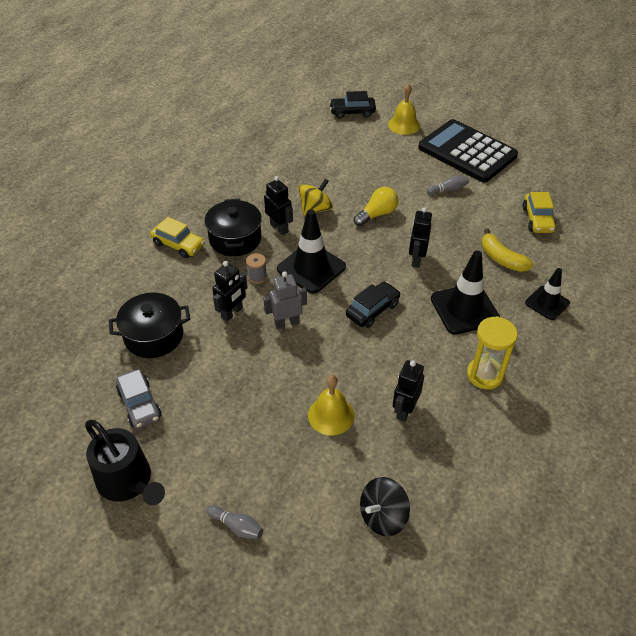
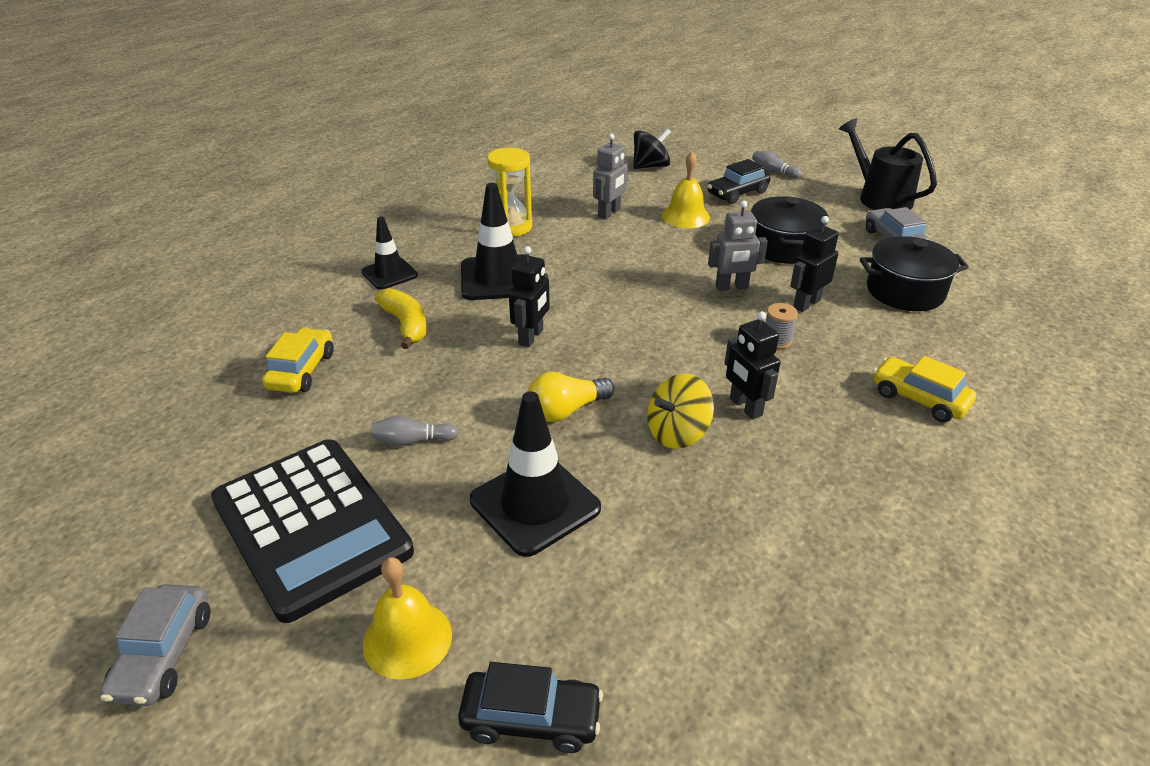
camera: 170 degrees left, 10 degrees down
(235, 239) = (821, 397): black pot -> black pot (783, 247)
(311, 268) = (694, 343): black traffic cone -> black traffic cone (535, 504)
(372, 310) = (617, 289): black car -> black car (737, 193)
(404, 410) = (609, 213): black robot -> grey robot
(485, 113) = (163, 654): none -> grey car

